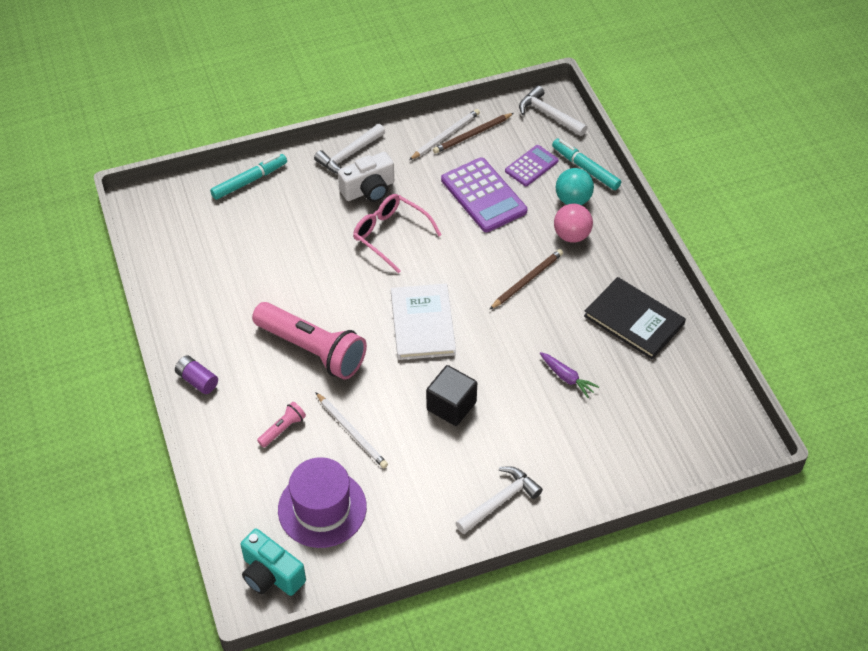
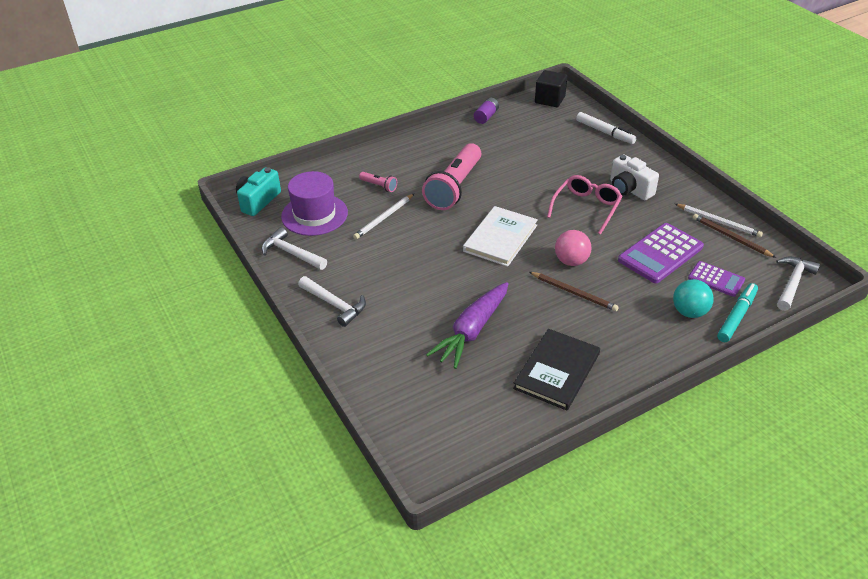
camera: 80 degrees right, 10 degrees down
(197, 380) = (411, 143): purple battery -> purple battery (486, 116)
(249, 181) = (605, 132): turquoise marker -> white marker
(349, 155) = (661, 174): white hammer -> white hammer (291, 253)
(422, 324) = (500, 238): white book -> white book turned 45 degrees counterclockwise
(451, 406) = (422, 265): black cube -> black cube (550, 99)
(567, 377) = (472, 331): purple carrot -> purple carrot, size x1.97
(571, 235) = (643, 316): pink ball -> pink ball (571, 261)

